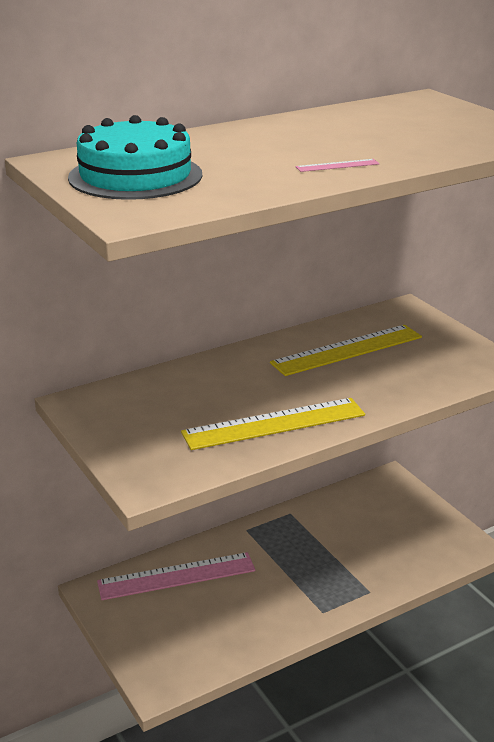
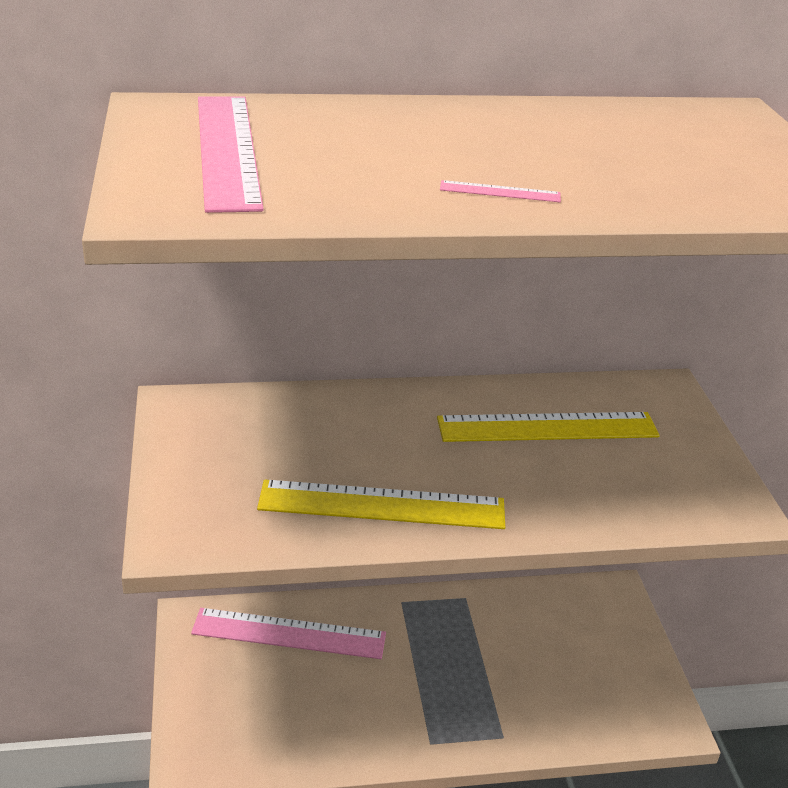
camera: 20 degrees right, 5 degrees up
(135, 176) = (226, 150): turquoise cake -> pink ruler

